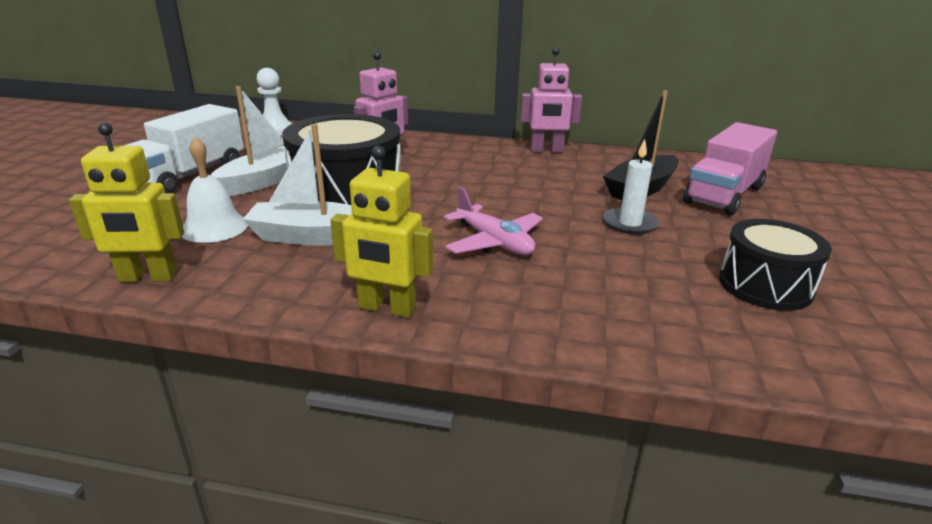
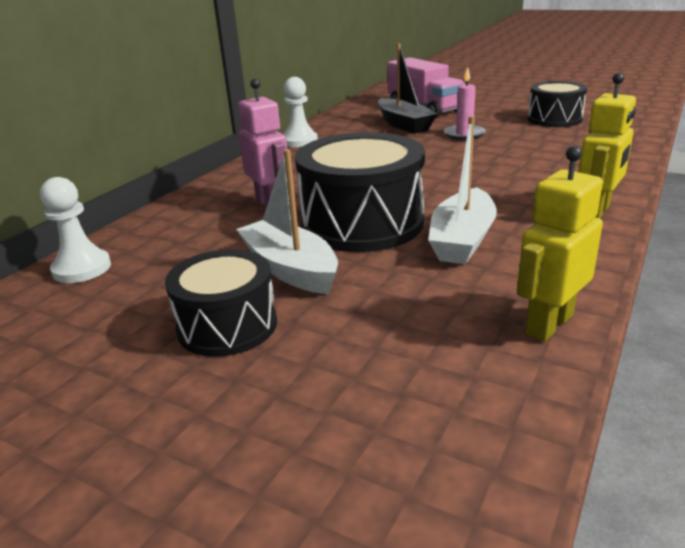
camera: 70 degrees left, 0 degrees up
(147, 277) = (548, 324): yellow robot -> yellow robot turned 150 degrees counterclockwise
(190, 175) = (227, 325): white truck -> black drum
(214, 227) = (424, 293): white bell -> none
(494, 242) = (487, 173): pink plane -> none
(546, 150) = (299, 141): pink robot -> white pawn
(630, 223) = (464, 134): white candle -> pink candle

